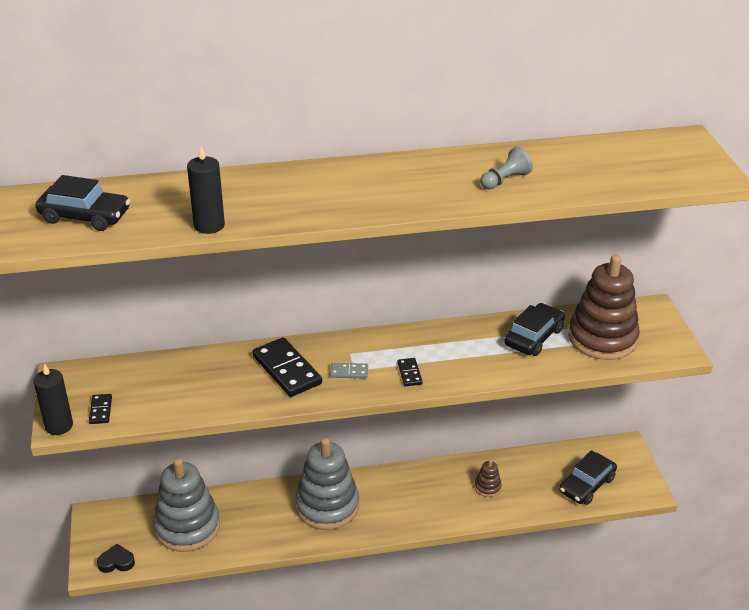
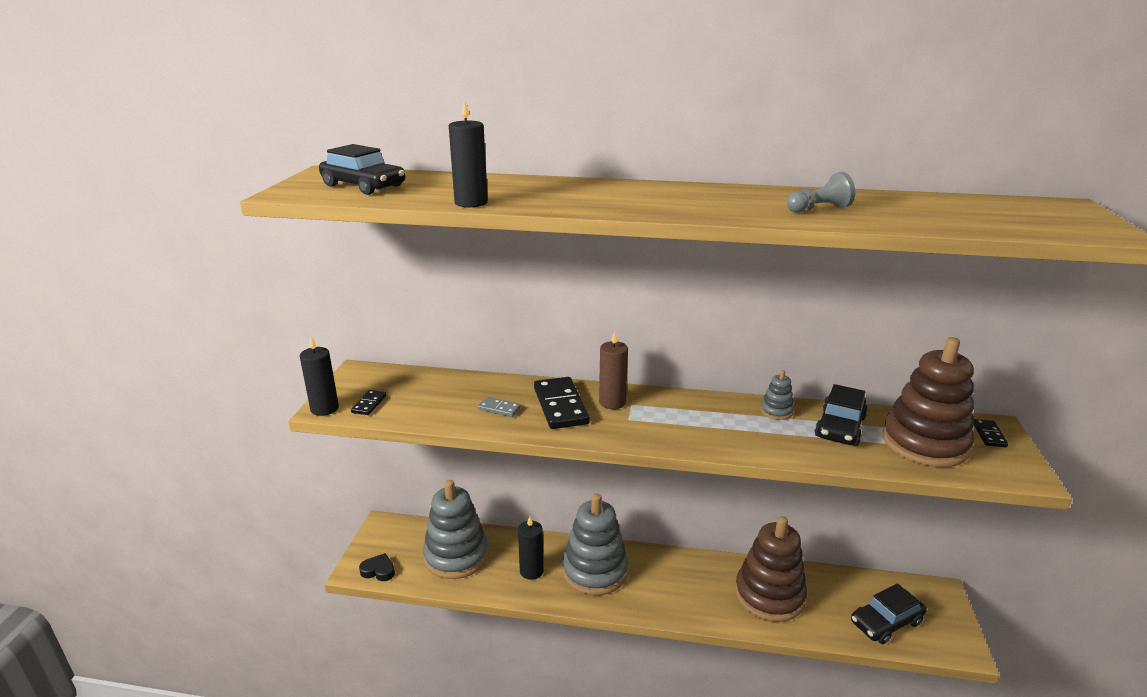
camera: 20 degrees right, 10 degrees down
(267, 522) = (531, 571): none -> black candle
(332, 355) = (612, 402): none -> brown candle
(349, 372) = (622, 420): grey domino -> grey domino (499, 408)
(409, 373) = (686, 433): black domino -> black domino (989, 435)
(478, 332) = (776, 411): none -> grey stacking toy
(487, 487) = (769, 595): brown stacking toy -> brown stacking toy, size x2.35
(534, 337) = (840, 427): black car -> black car turned 150 degrees clockwise

